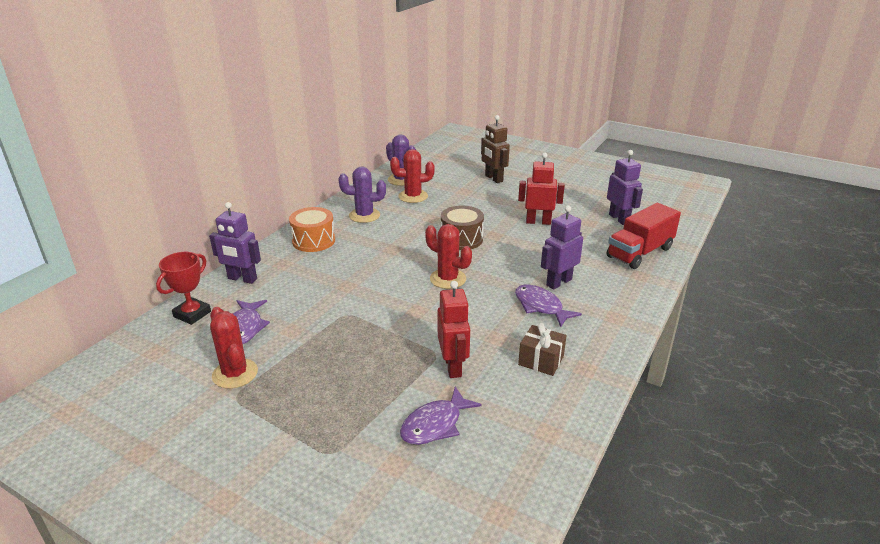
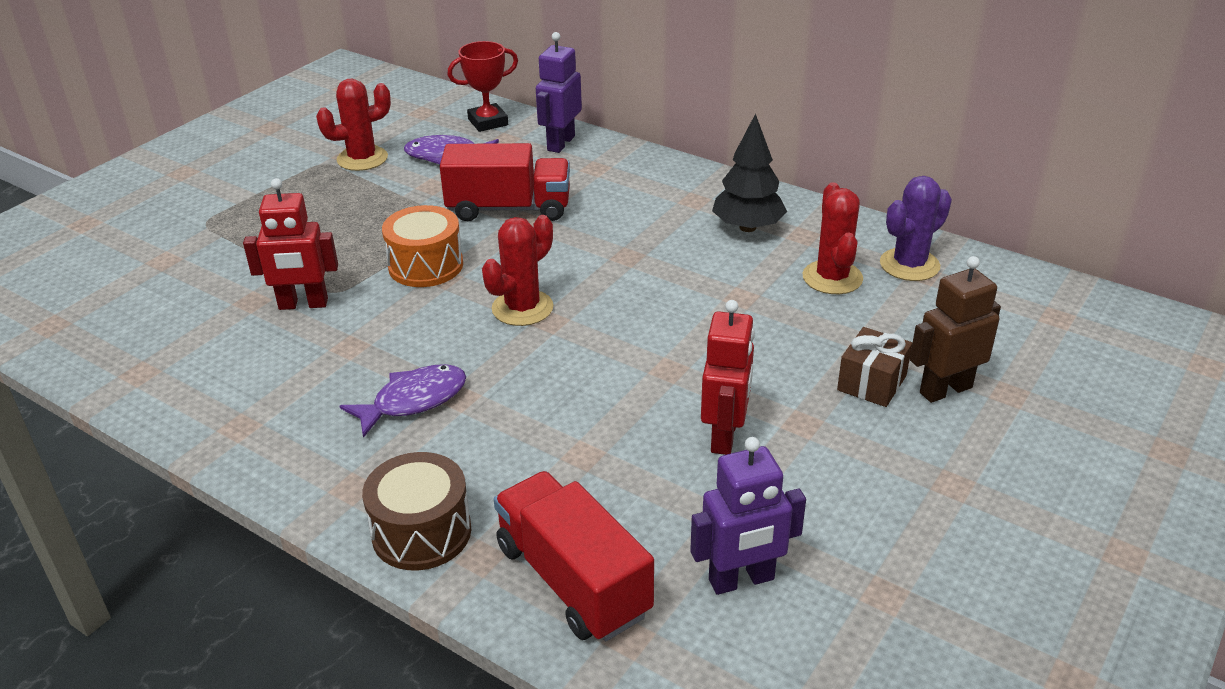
camera: 95 degrees right, 5 degrees up
(192, 314) = (488, 122): red trophy -> red trophy turned 60 degrees counterclockwise
(313, 241) = (660, 186): orange drum -> orange drum (426, 265)
(332, 293) = (509, 208): none -> red truck
(364, 215) = (747, 227): purple cactus -> black tree
(435, 424) = (205, 287): purple fish -> none
(461, 239) = (655, 328): brown drum -> brown drum (421, 532)
(541, 360) = (278, 384): brown gift -> brown gift (871, 383)
(558, 282) = (482, 432): purple robot -> none

